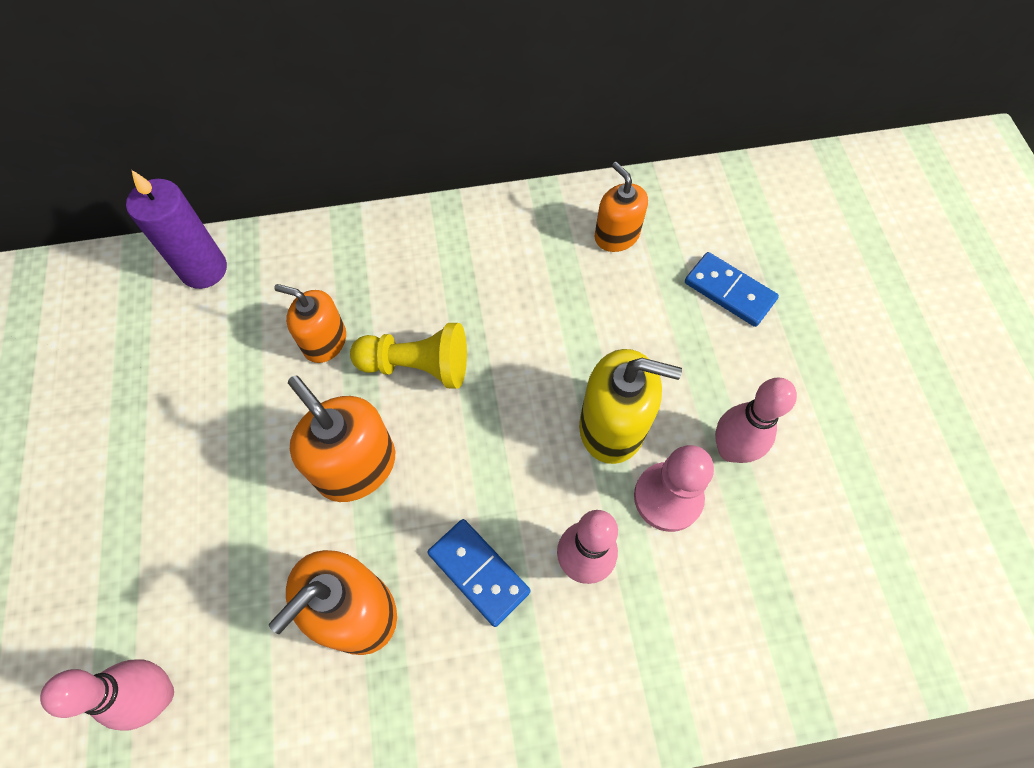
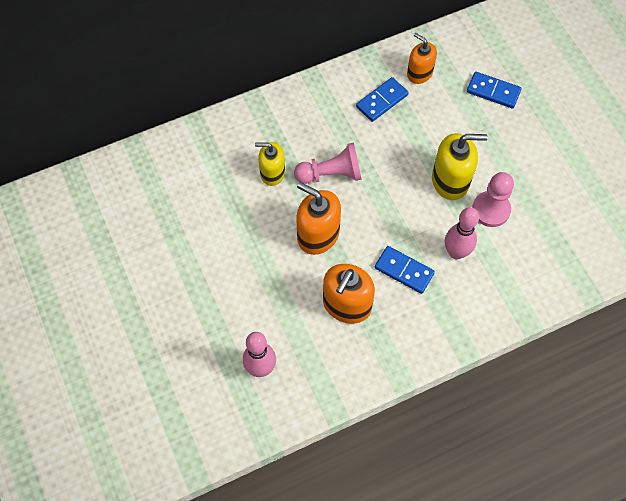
camera: 15 degrees left, 0 degrees up
(204, 269) = (182, 149): purple candle -> none
(324, 341) = (272, 173): orange soap dispenser -> yellow soap dispenser
(417, 366) = (331, 174): yellow pawn -> pink pawn
(541, 265) = (382, 101): none -> blue domino
(730, 450) = (517, 177): pink bowling pin -> none

